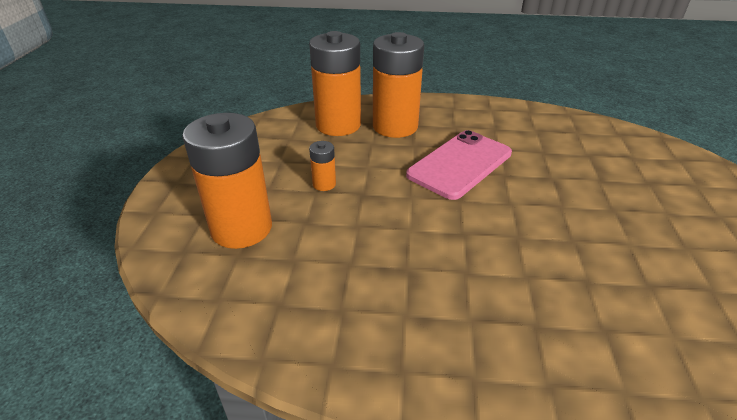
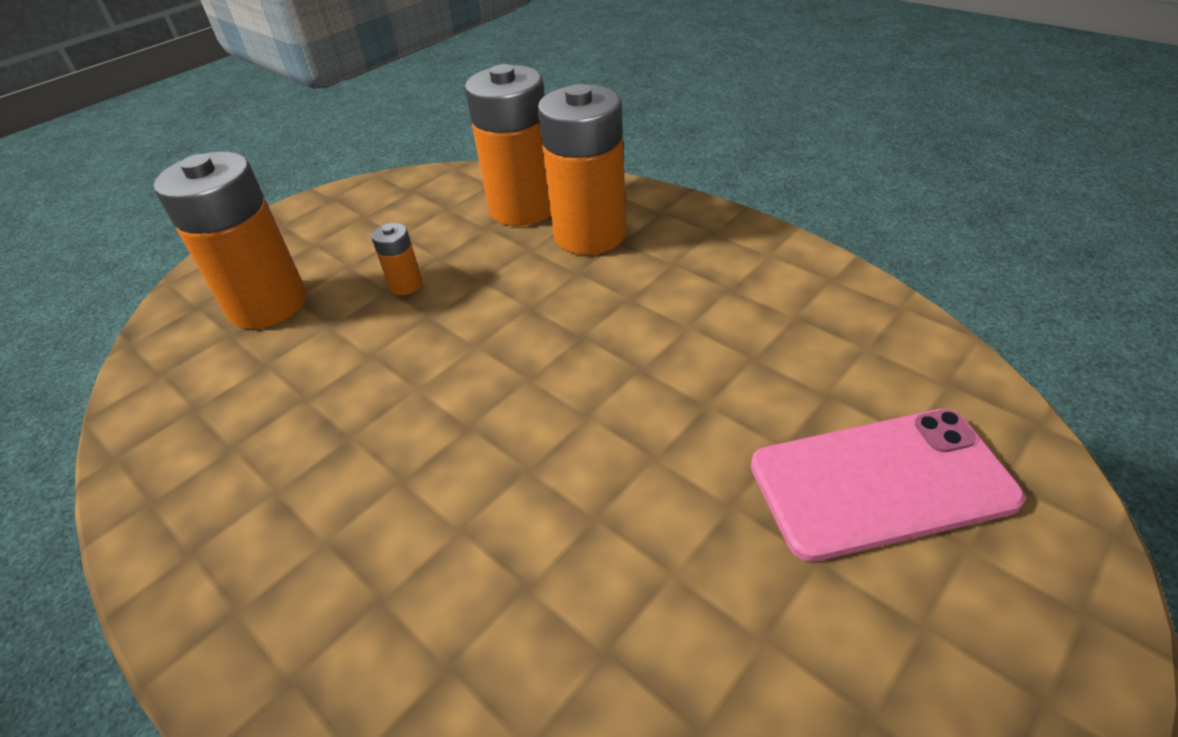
camera: 40 degrees right, 5 degrees up
(460, 164) = (599, 326): pink phone -> pink phone (880, 482)

